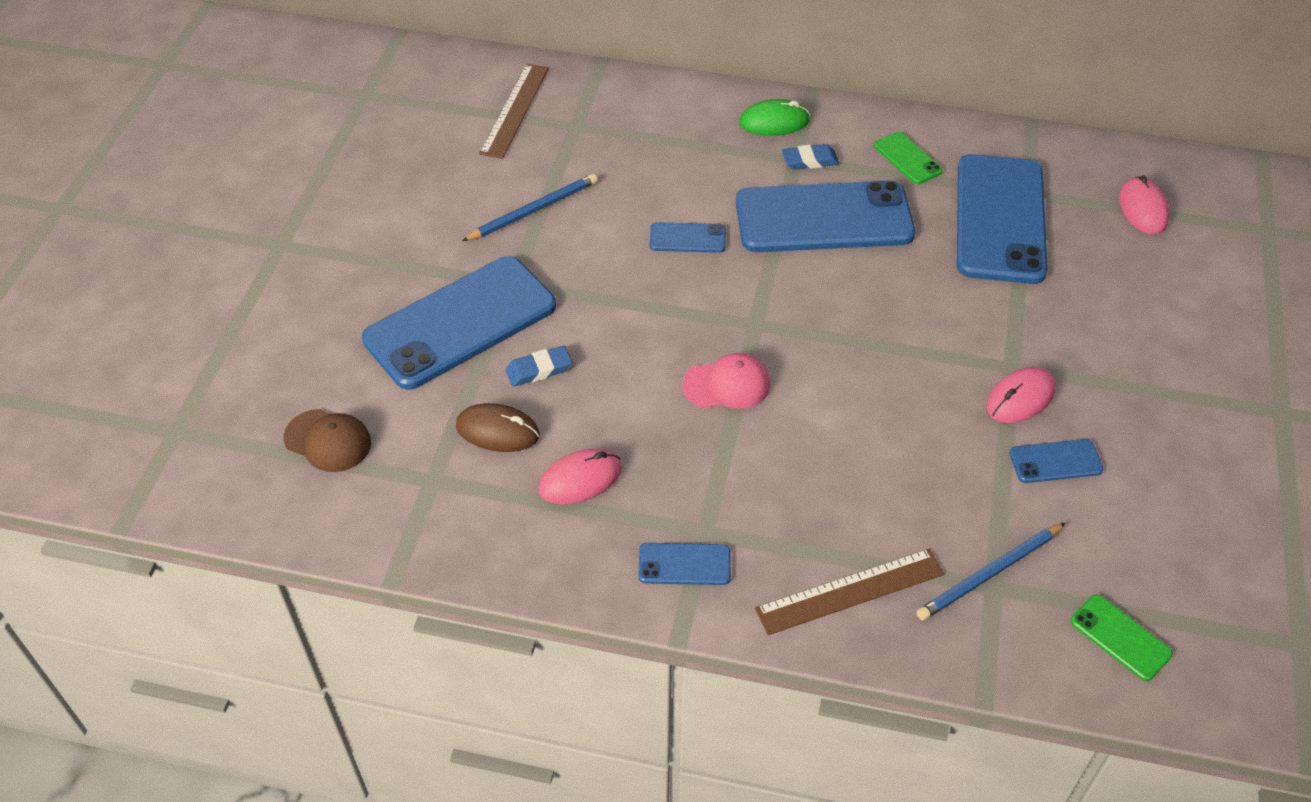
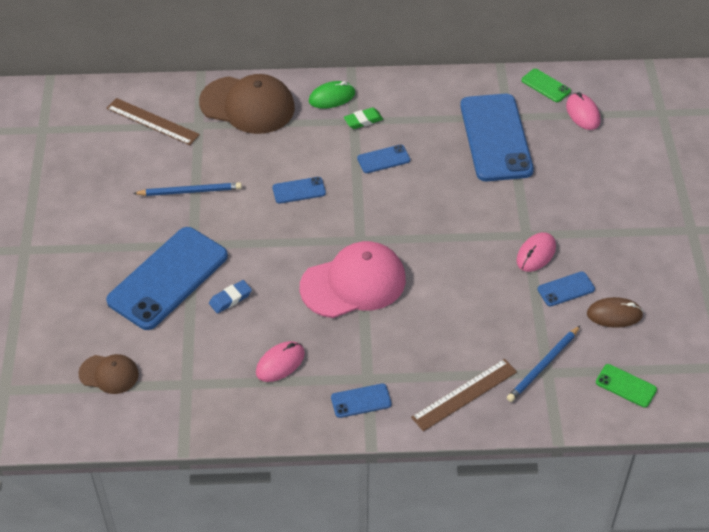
camera: 15 degrees left, 0 degrees up
(498, 431) = (217, 344): brown mouse -> brown mouse (614, 314)
(515, 110) = (152, 121): brown ruler -> brown ruler turned 60 degrees counterclockwise
(533, 210) = (190, 191): blue pencil -> blue pencil turned 45 degrees clockwise
(652, 112) = (247, 105): none -> brown cap
(727, 385) = (353, 283): pink cap -> pink cap, size x1.89
(809, 161) = (363, 120): blue eraser -> green eraser
(824, 218) = (383, 159): blue phone -> blue phone, size x0.43
(907, 158) = (426, 107): green phone -> green phone (545, 86)

